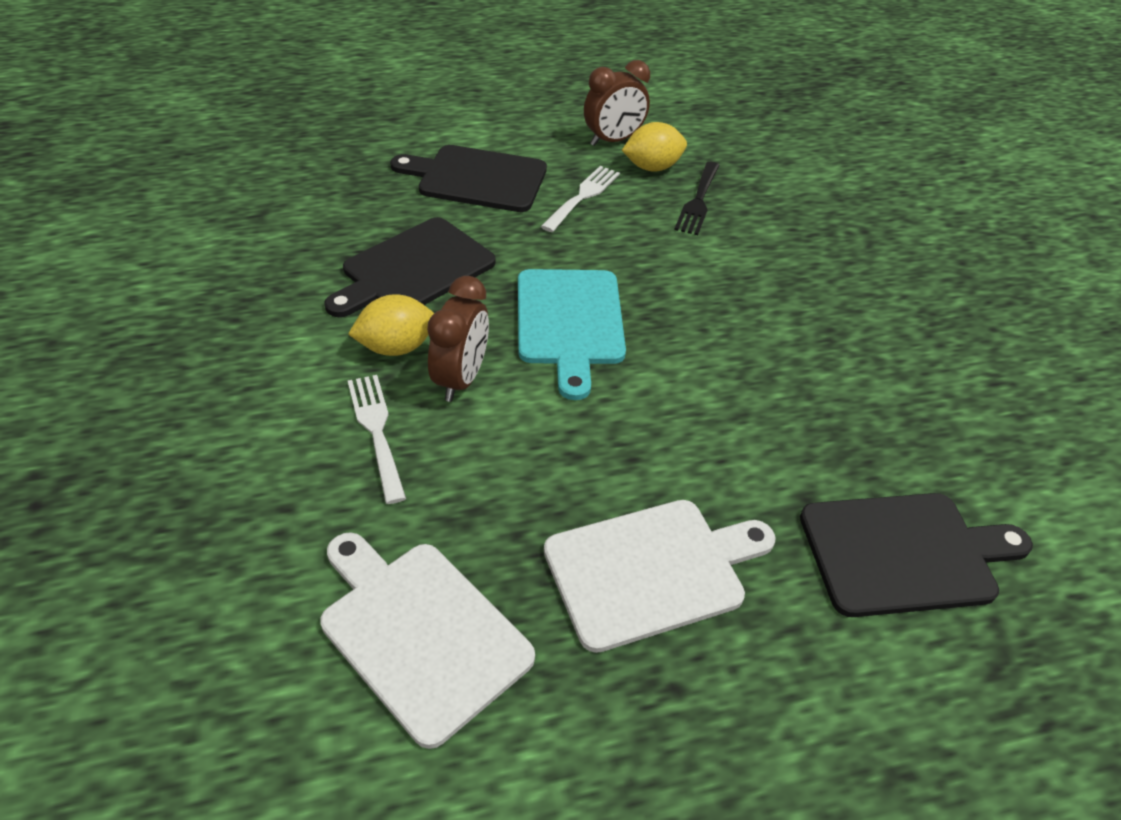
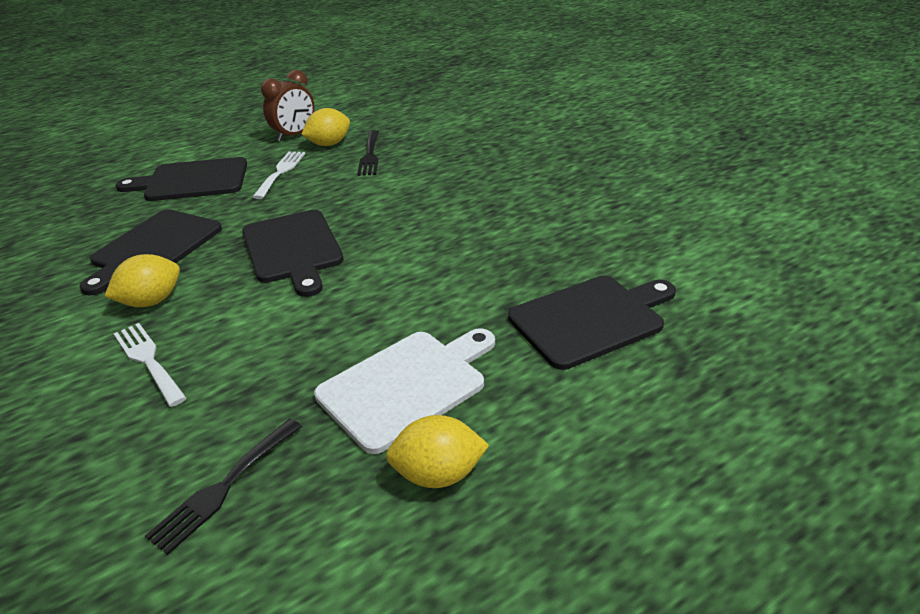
camera: 15 degrees left, 10 degrees down
(420, 632) = (224, 487): white cutting board -> black fork
(461, 379) = (213, 307): brown clock -> none
(569, 322) = (293, 249): turquoise cutting board -> black cutting board
(654, 707) = (438, 474): none -> yellow lemon

